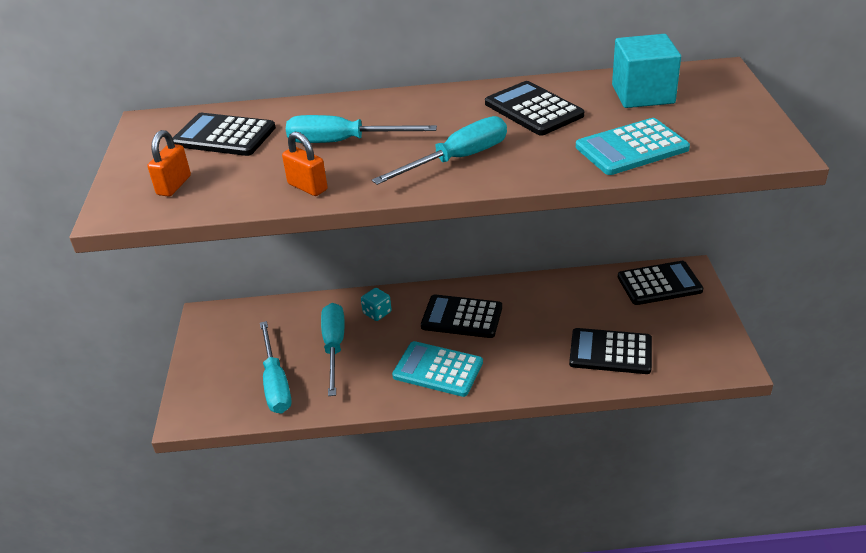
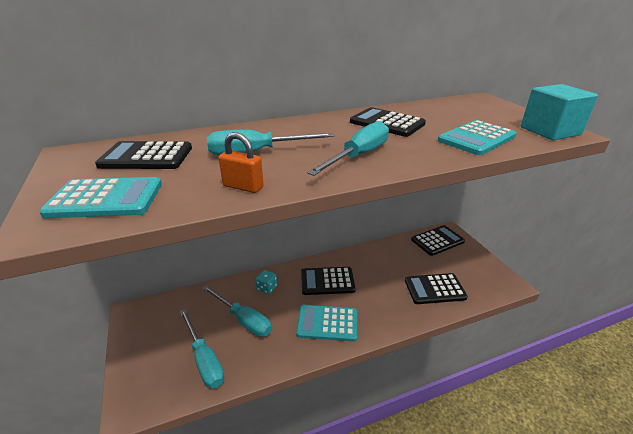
camera: 20 degrees left, 5 degrees down
(174, 185) = (106, 199): orange padlock -> turquoise calculator
(334, 347) = (243, 320): turquoise screwdriver -> turquoise screwdriver turned 150 degrees clockwise
(643, 94) = (449, 111): turquoise cube -> turquoise cube (550, 131)

